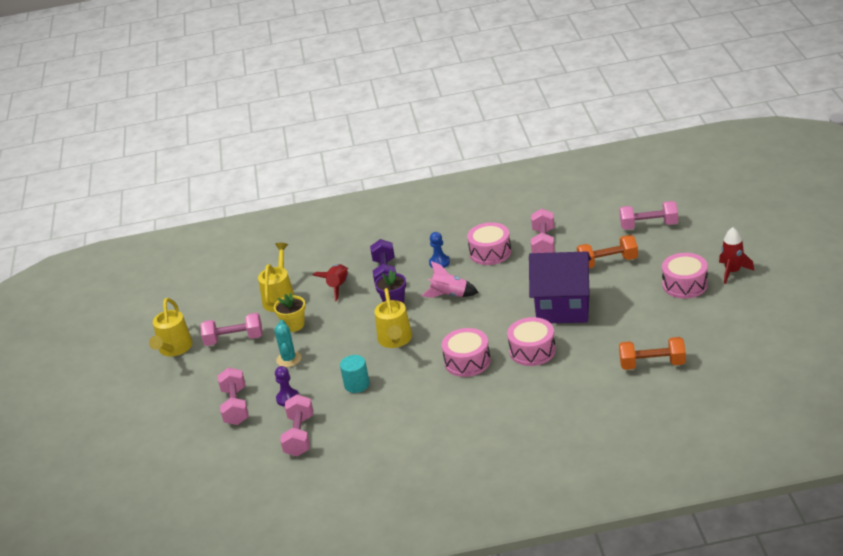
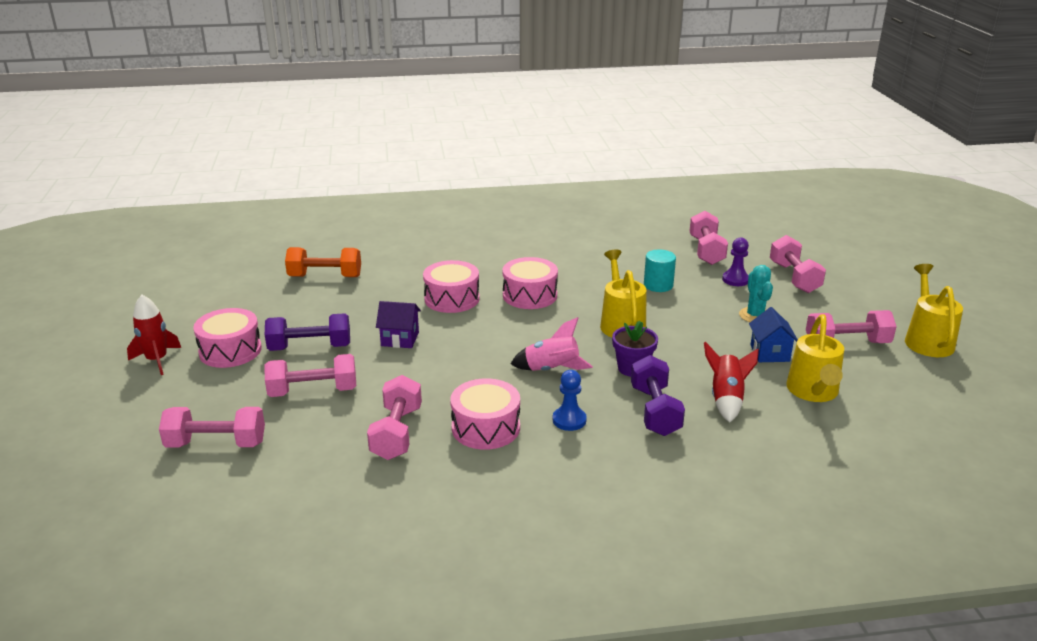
camera: 175 degrees right, 5 degrees down
(294, 325) = (769, 353): yellow flower pot -> blue house
(563, 308) = (400, 339): purple house -> purple house, size x0.47
(607, 262) = (313, 391): orange dumbbell -> pink dumbbell
(627, 294) = (310, 347): none -> purple dumbbell

